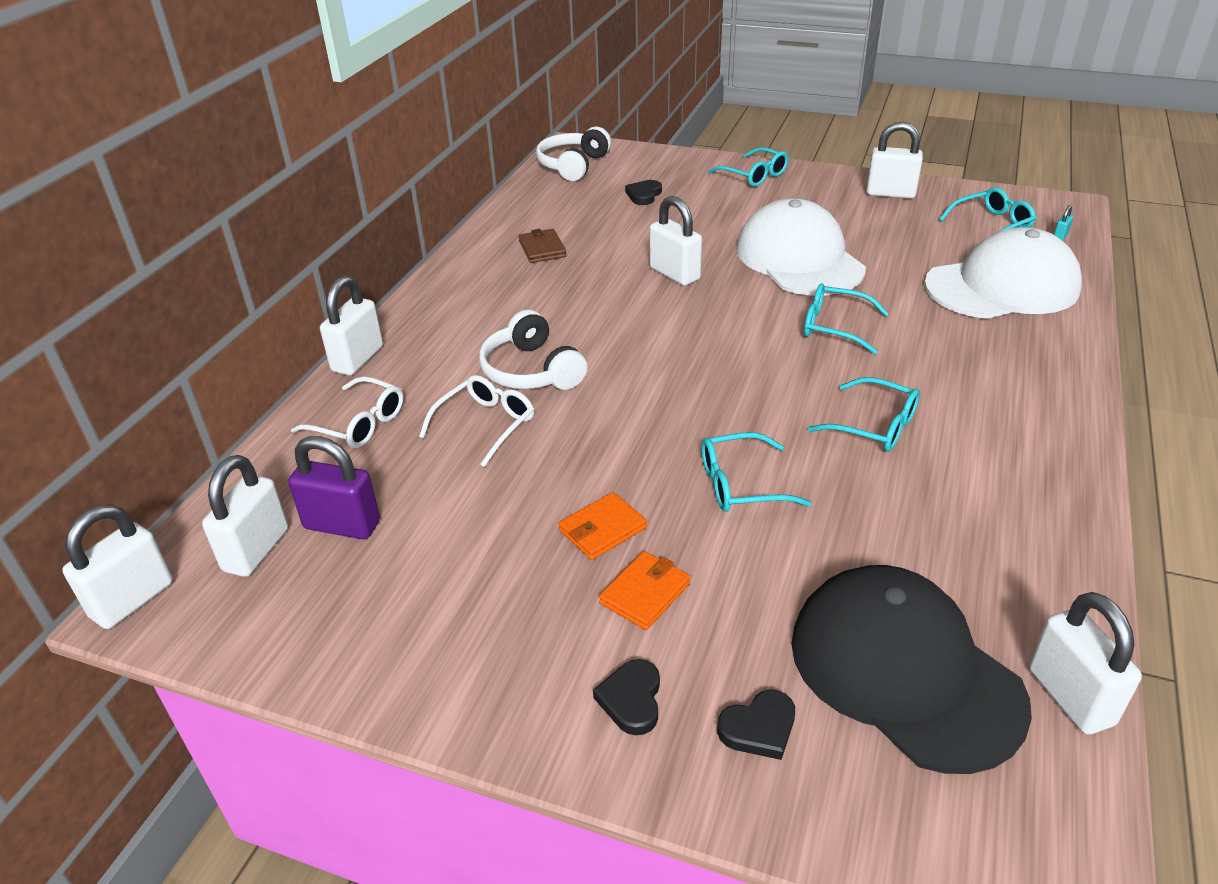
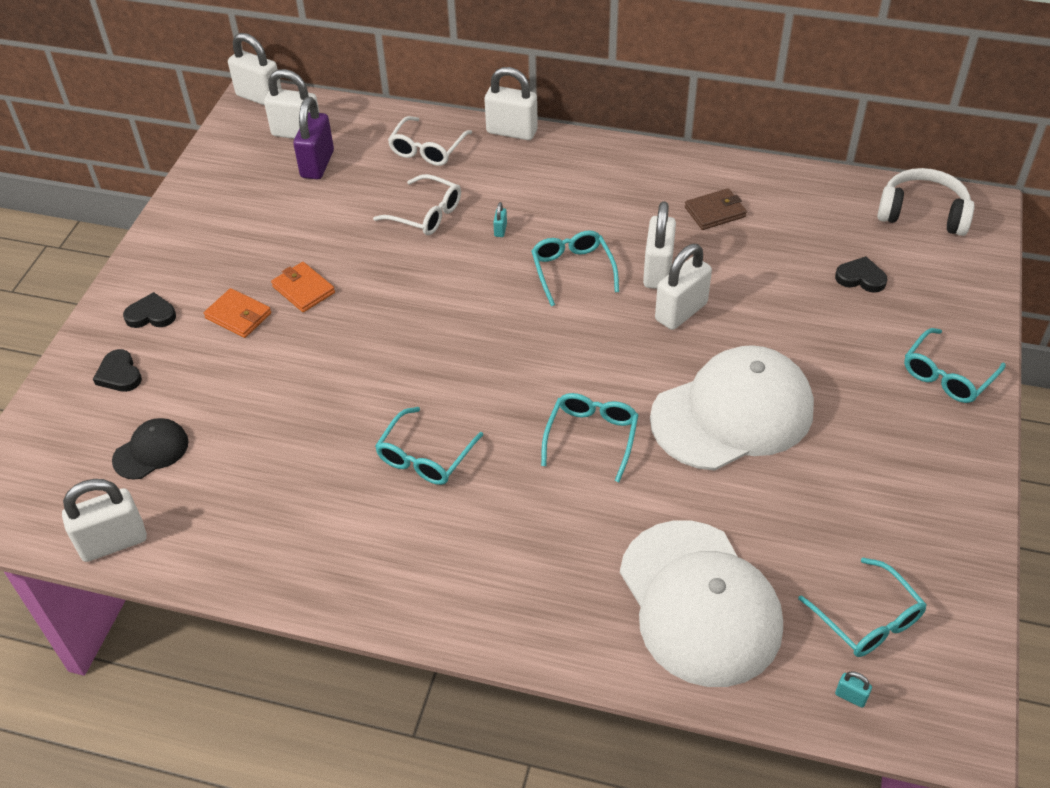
camera: 85 degrees right, 10 degrees up
(531, 371) = (500, 230): white headphones -> turquoise padlock
(741, 484) = (349, 365): turquoise glasses -> turquoise glasses (572, 271)
(890, 193) = (935, 515): white padlock -> white padlock (658, 271)
(904, 670) = (151, 451): black cap -> black cap, size x0.45

